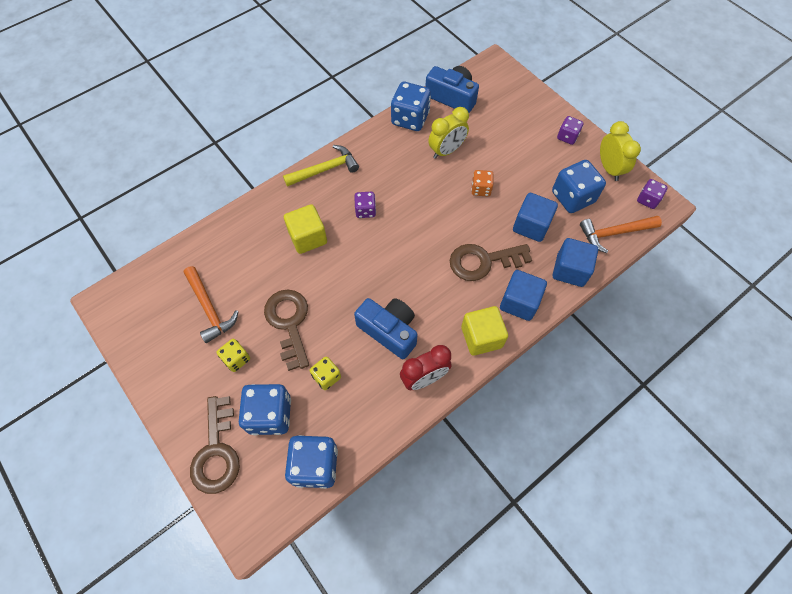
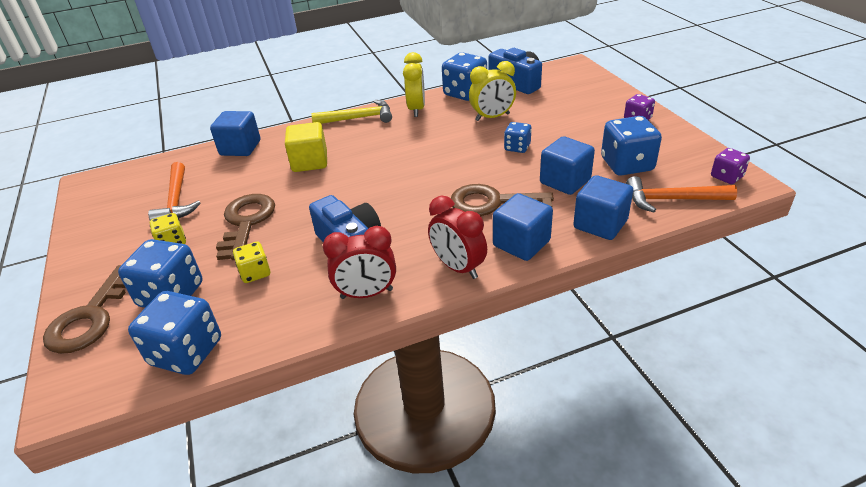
camera: 20 degrees right, 25 degrees down
(231, 229) = (240, 148): none -> blue cube
(365, 210) = (381, 150): purple dice -> none
(481, 189) = (517, 147): orange dice -> blue dice
(481, 337) = (458, 267): yellow cube -> red clock
(609, 168) = (682, 147): yellow clock -> yellow clock (416, 109)

